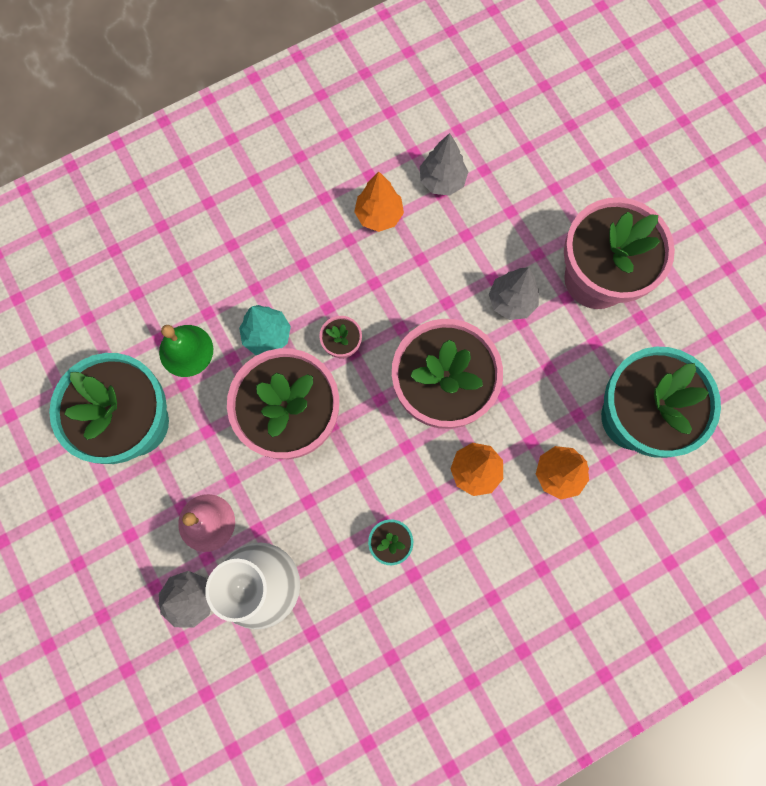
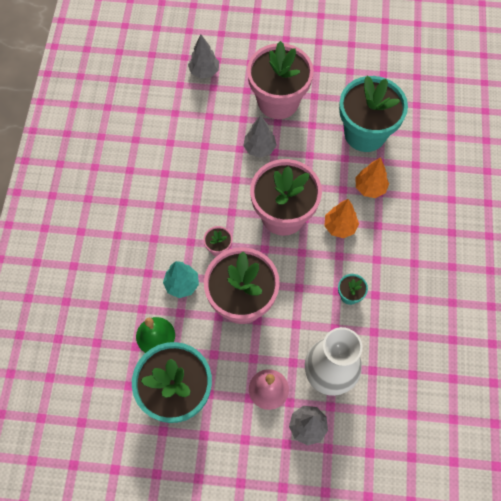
camera: 55 degrees left, 10 degrees down
(379, 215) = (158, 180): orange tree -> none
(442, 181) = (164, 137): grey tree -> grey tree (204, 71)

